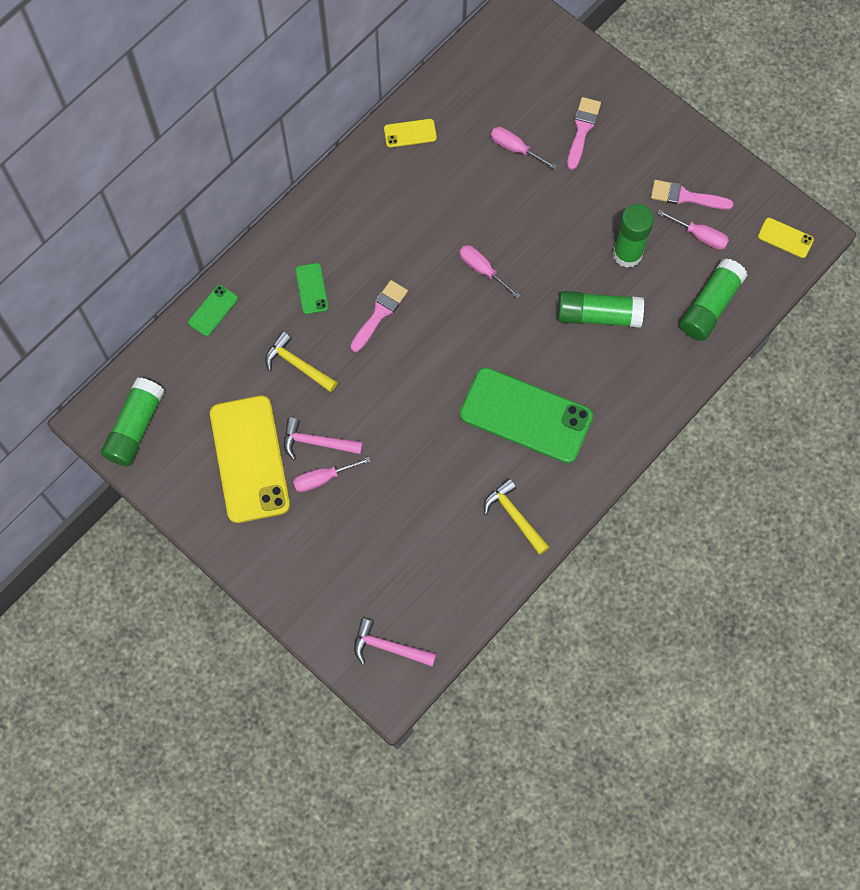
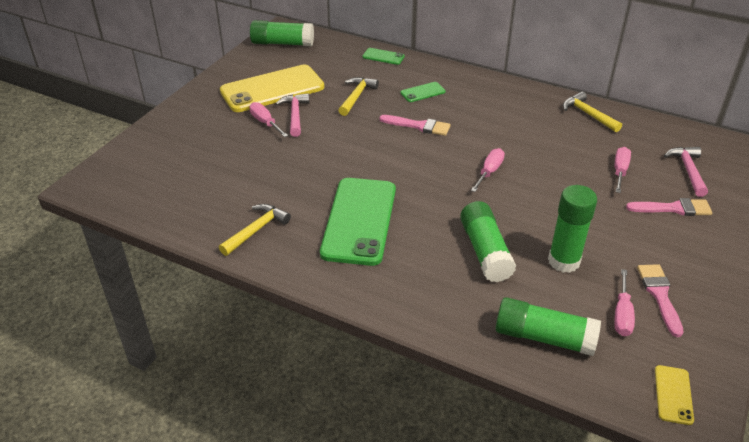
camera: 75 degrees right, 30 degrees down
(388, 647) = (123, 178): pink hammer -> pink hammer (688, 170)
(410, 133) = (588, 114): yellow phone -> yellow hammer

